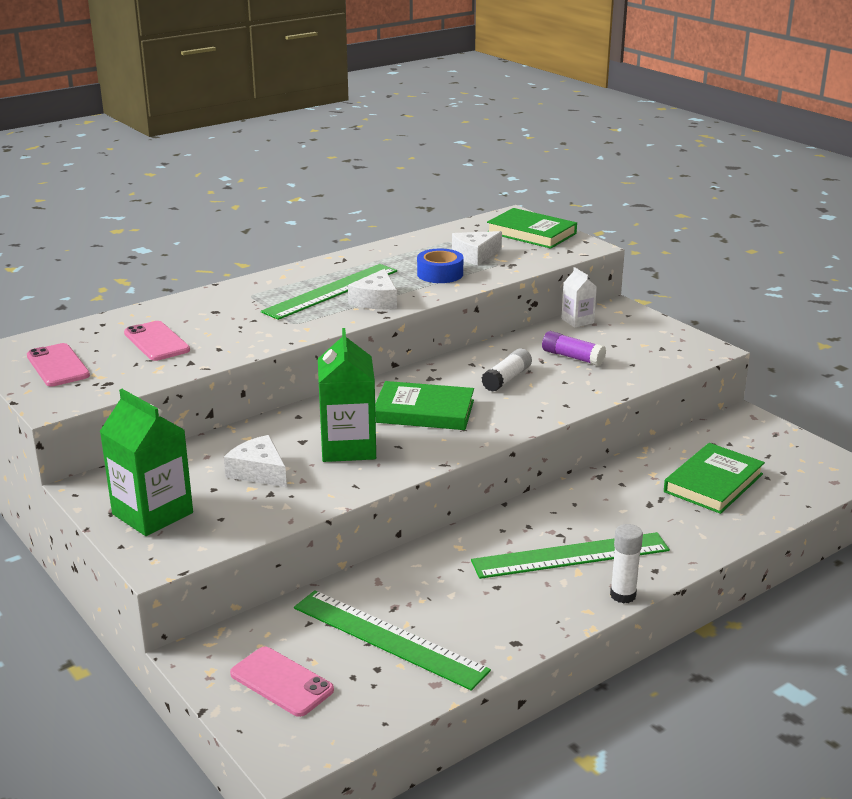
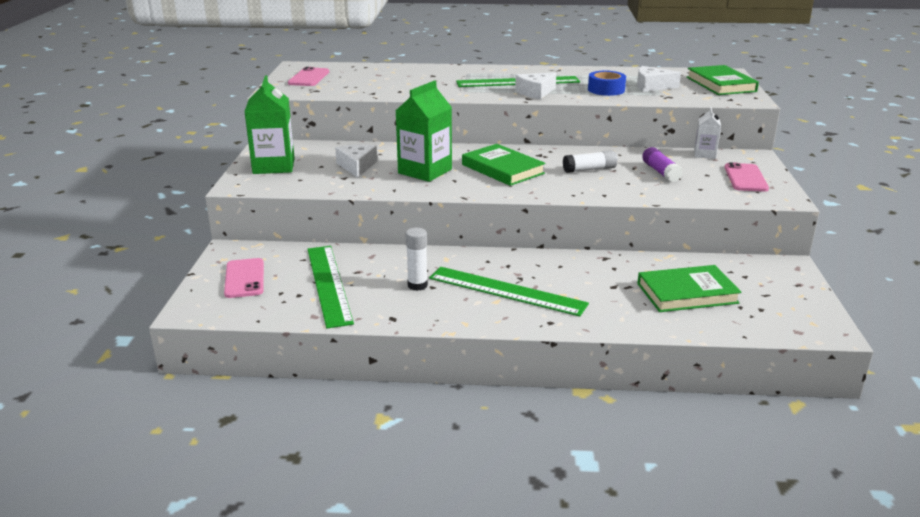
camera: 40 degrees right, 0 degrees up
(156, 342) = (375, 80): pink phone -> pink phone (745, 178)
(623, 595) = (503, 325): white glue stick -> white glue stick (417, 285)

